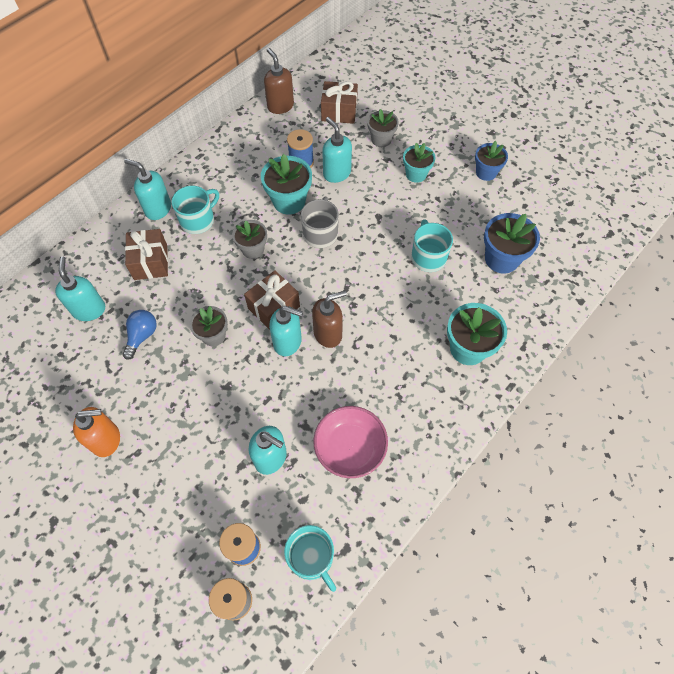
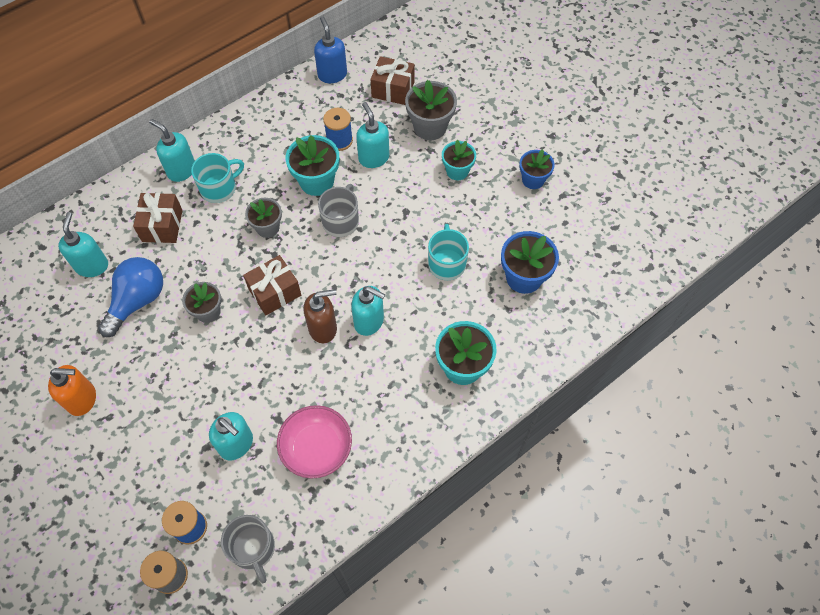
camera: 10 degrees right, 0 degrees up
(142, 336) = (138, 301): blue light bulb -> blue light bulb, size x1.64
(280, 106) = (332, 74): brown soap dispenser -> blue soap dispenser
(288, 342) = (280, 330): turquoise soap dispenser -> turquoise soap dispenser (369, 321)
(311, 557) = (253, 548): turquoise mug -> grey mug
(381, 139) = (430, 127): grey flower pot -> grey flower pot, size x1.52

